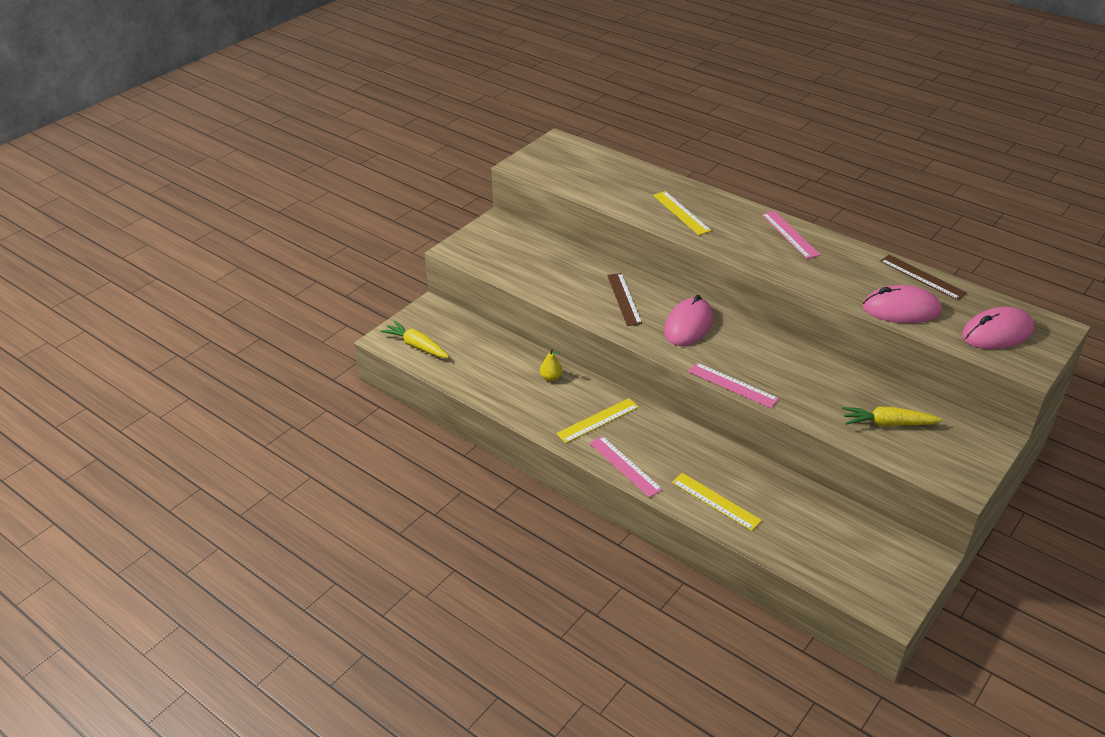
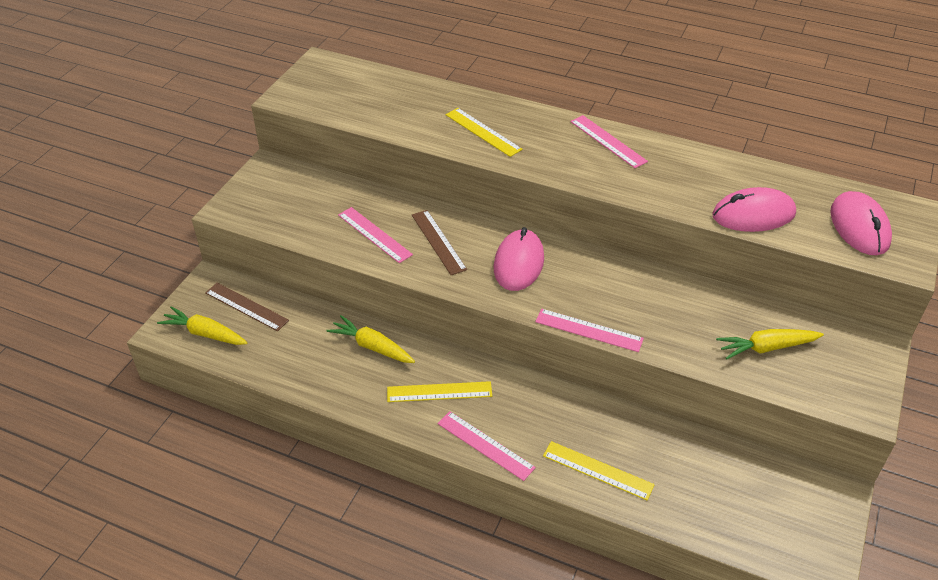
camera: 15 degrees left, 5 degrees up
(551, 378) = (372, 347): yellow pear -> yellow carrot
(571, 286) = (374, 234): none -> pink ruler
(598, 420) = (439, 392): yellow ruler -> yellow ruler turned 45 degrees clockwise
(922, 277) = (761, 172): brown ruler -> brown ruler (246, 306)
(997, 333) = (859, 227): pink mouse -> pink mouse turned 60 degrees counterclockwise

